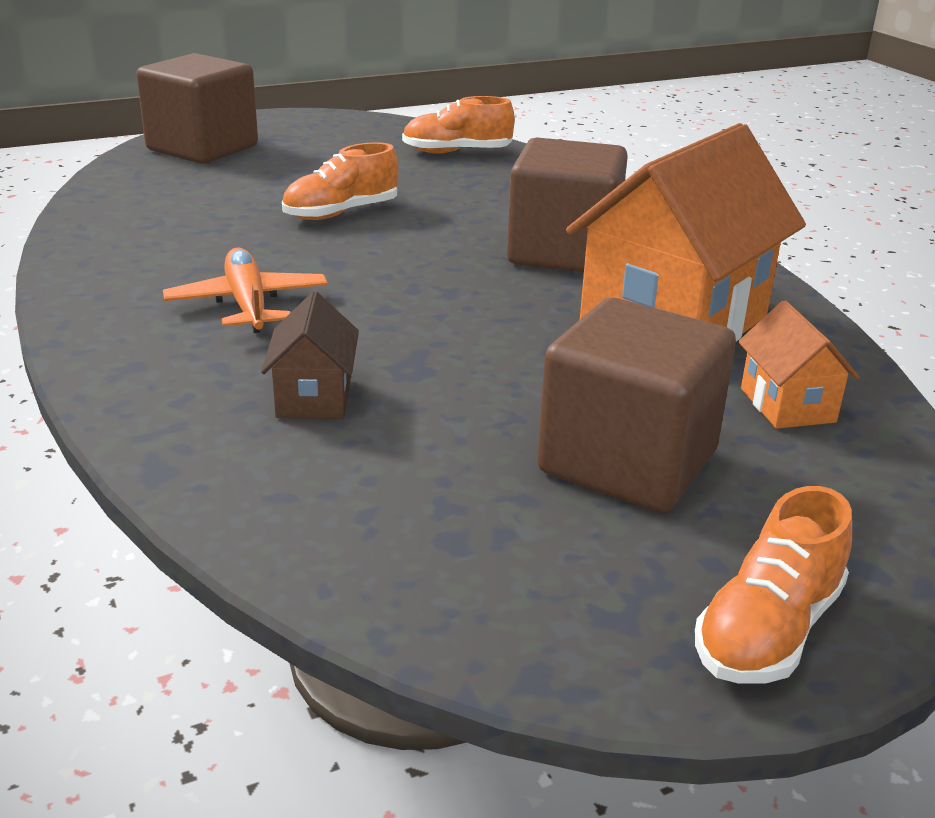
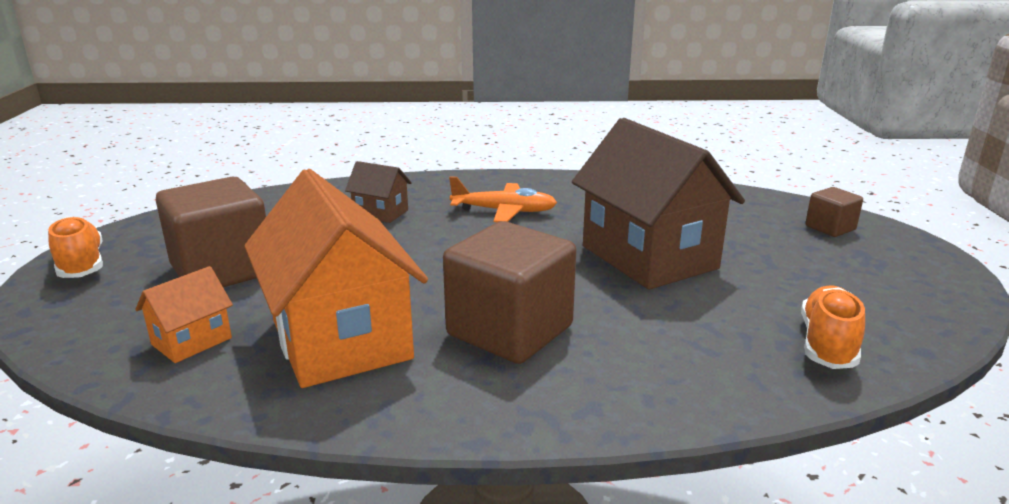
camera: 115 degrees right, 5 degrees down
(202, 148) = (830, 228): brown cube -> brown cube, size x0.49
(341, 213) = (649, 257): orange shoe -> brown house
(787, 405) = (191, 341): orange house -> orange house turned 60 degrees counterclockwise

